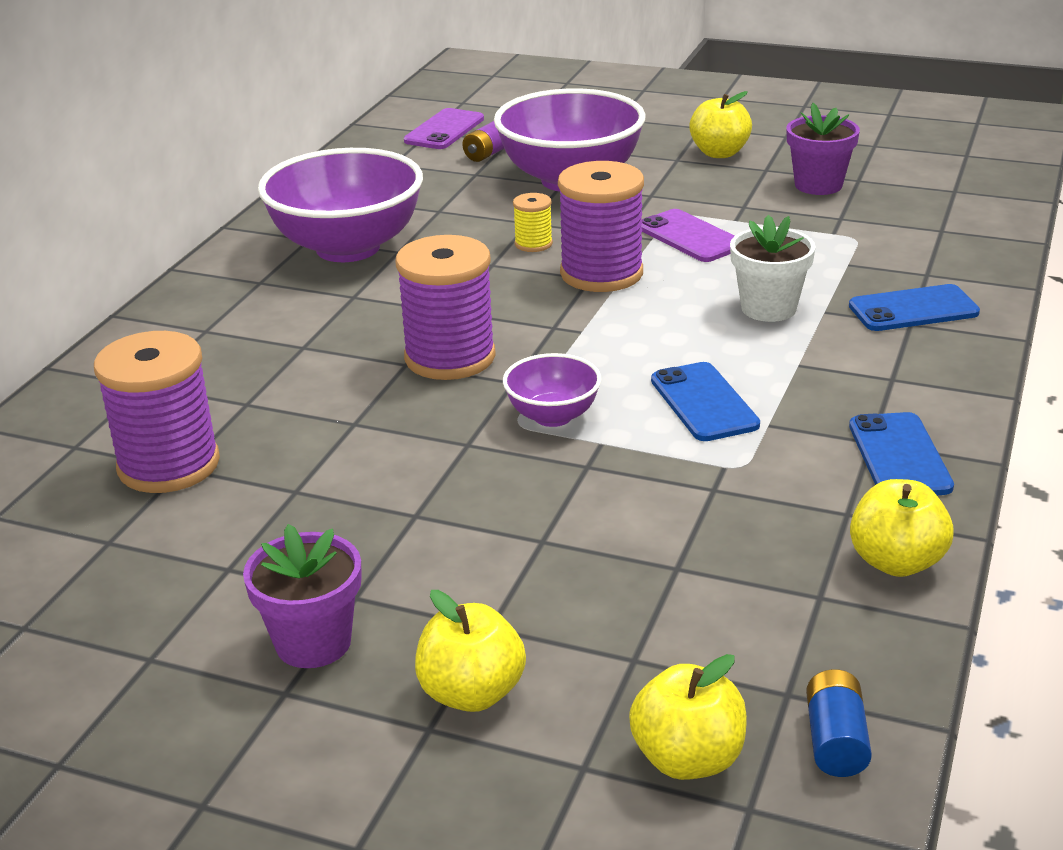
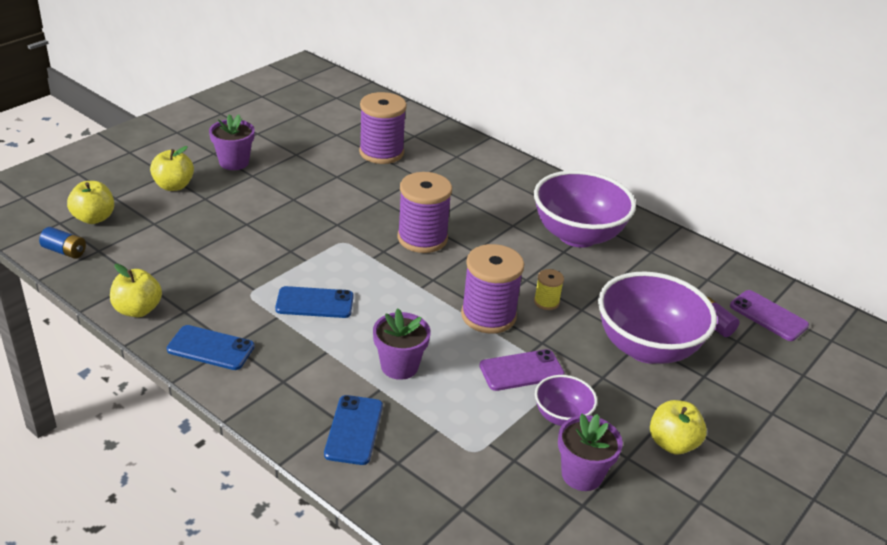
camera: 105 degrees right, 5 degrees up
(553, 416) = (341, 253): purple bowl -> purple bowl (562, 416)
(768, 308) = (399, 366): white flower pot -> purple flower pot

